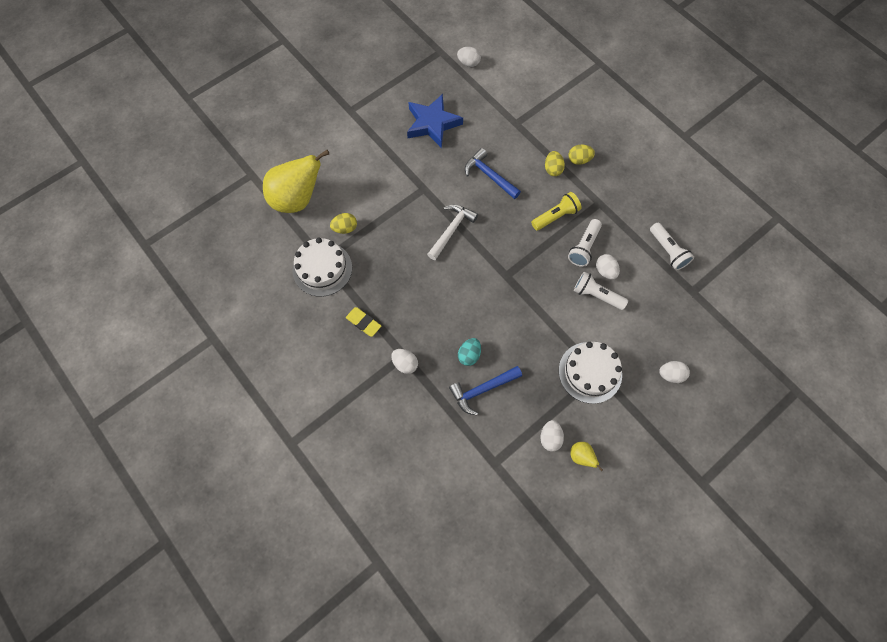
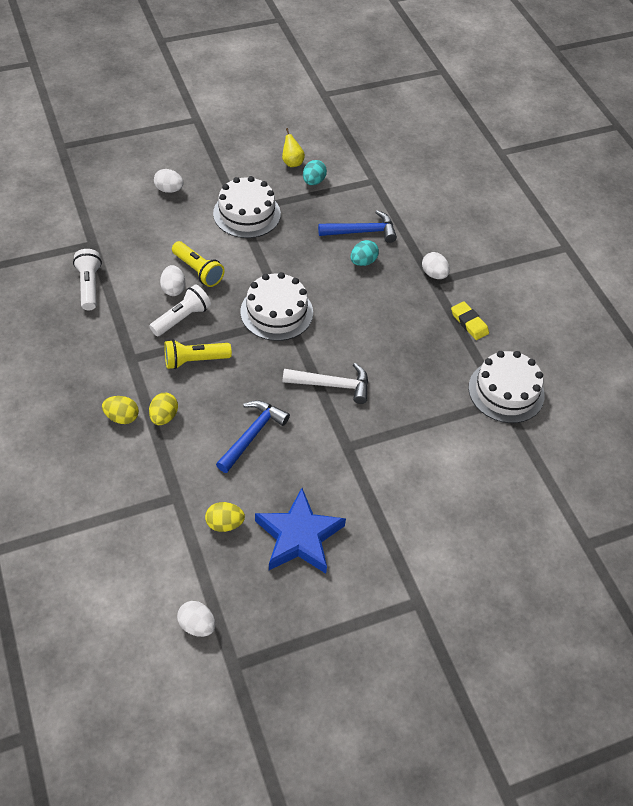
camera: 165 degrees left, 15 degrees down
(297, 199) = (524, 487): yellow pear -> none
(345, 228) = (467, 429): yellow egg -> yellow egg (224, 523)
(451, 230) = (332, 385): white hammer -> white hammer turned 135 degrees counterclockwise
(489, 176) = (252, 435): blue hammer -> blue hammer turned 120 degrees counterclockwise
(517, 278) = (276, 312): none -> white cake
(550, 438) = (313, 181): white egg -> turquoise egg
(596, 295) = (198, 271): white flashlight -> yellow flashlight

